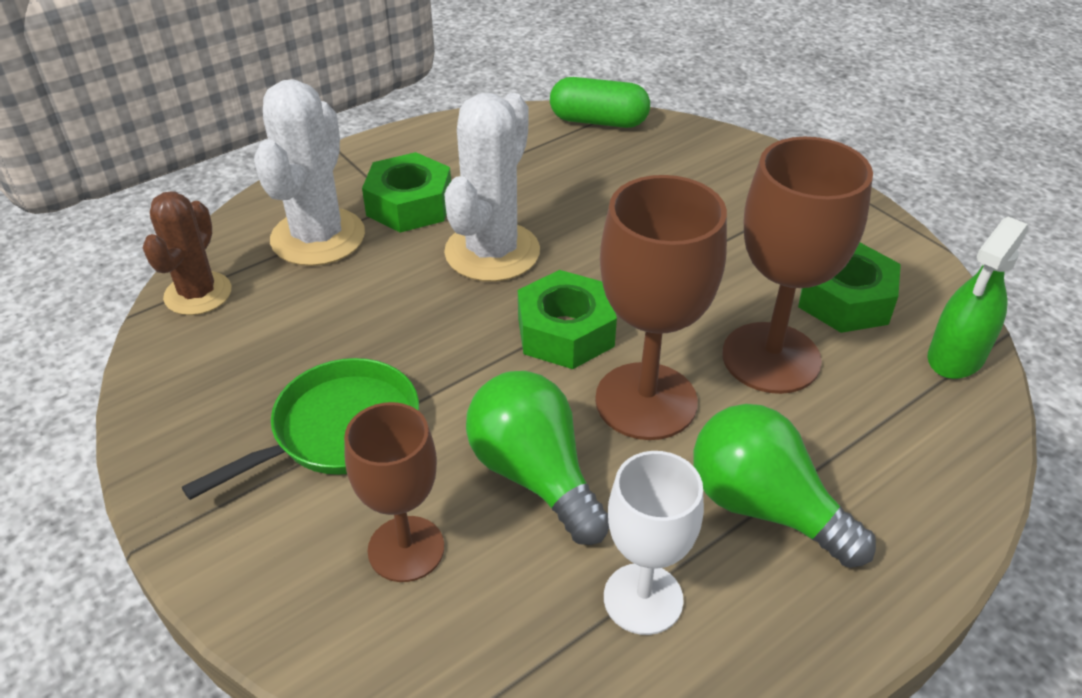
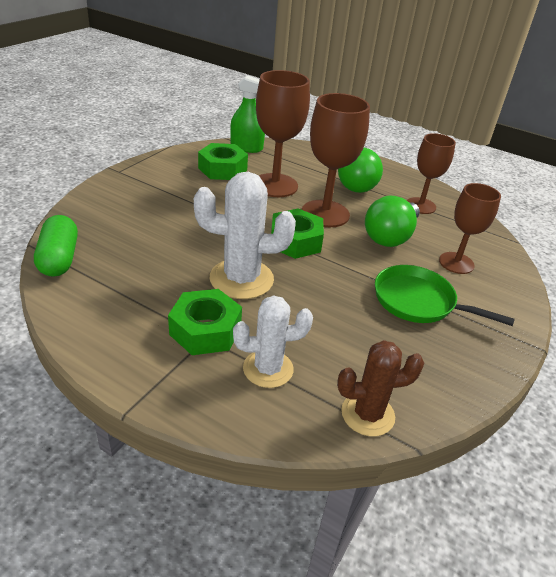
camera: 115 degrees left, 5 degrees down
(318, 237) = (268, 369): white cactus -> white cactus, size x0.66
(643, 598) = (420, 206): white goblet -> brown goblet

